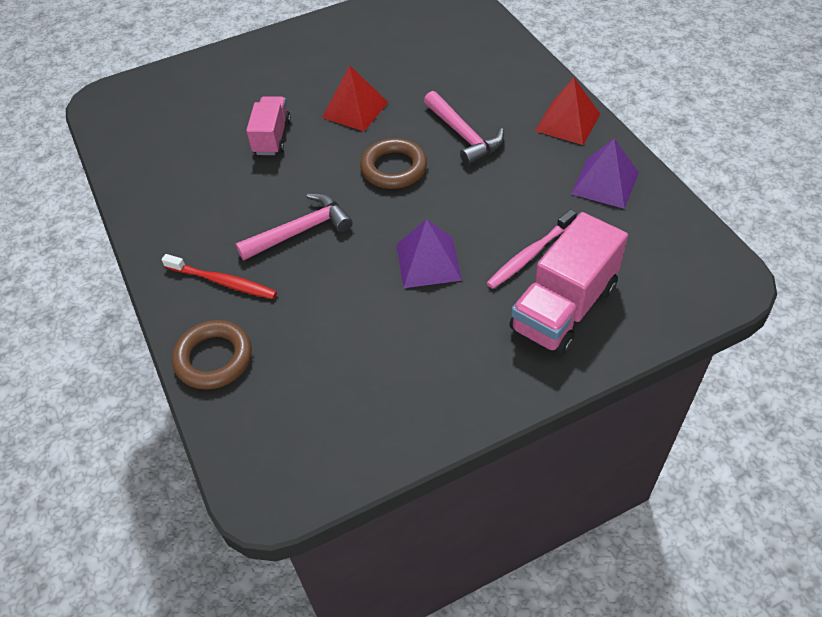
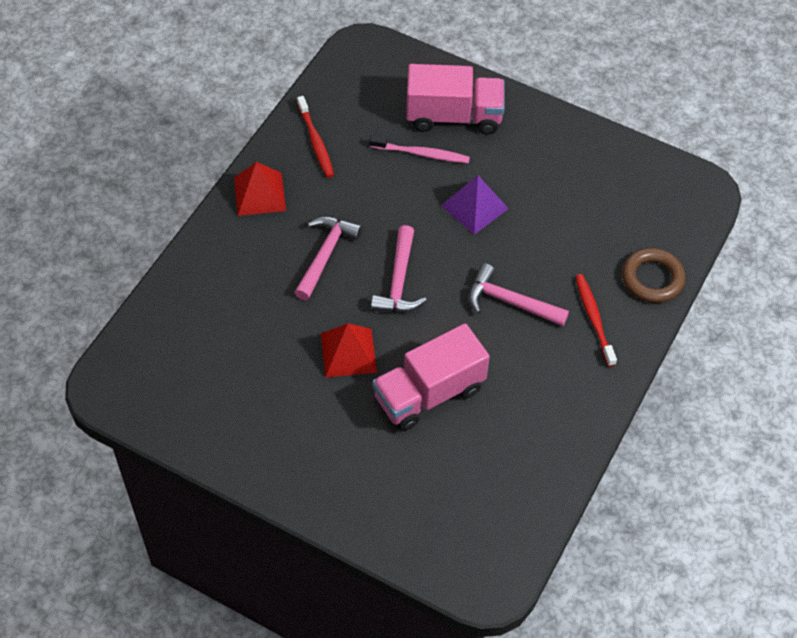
camera: 130 degrees left, 5 degrees up
(272, 137) = (429, 393): pink truck -> pink truck, size x1.64
(394, 168) = (398, 281): brown ring -> pink hammer
(605, 183) = (316, 142): purple pyramid -> red toothbrush

